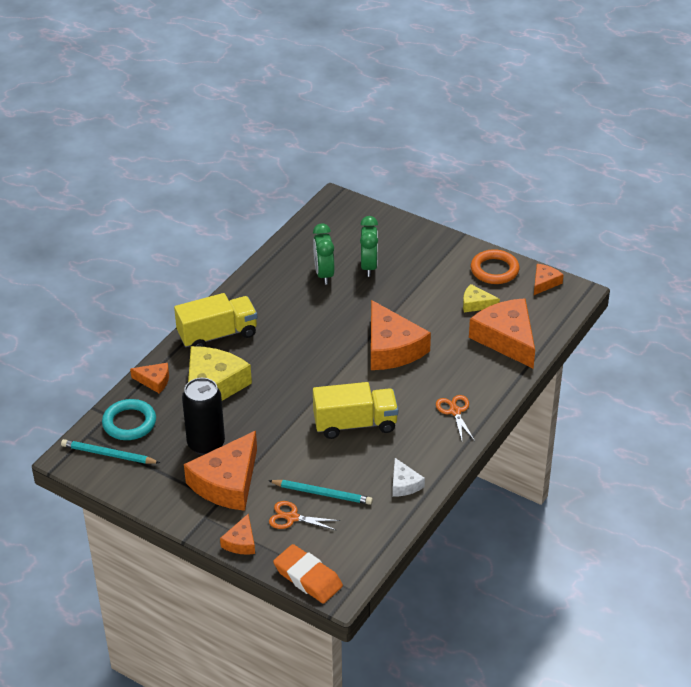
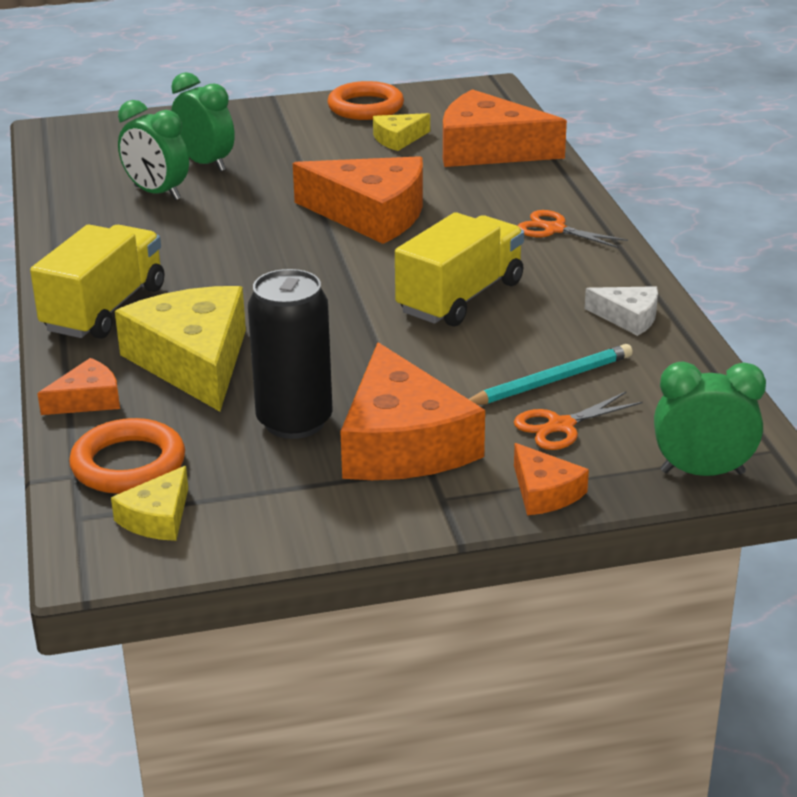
camera: 45 degrees left, 10 degrees down
(108, 455) = (157, 518): turquoise pencil -> yellow cheese
(129, 423) = (128, 464): turquoise ring -> orange ring
(308, 578) = (702, 472): orange eraser -> green clock
(544, 282) = (440, 94): orange cheese -> none

